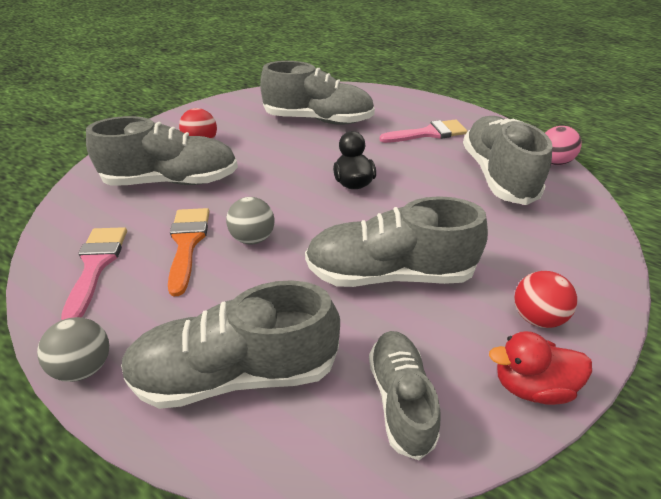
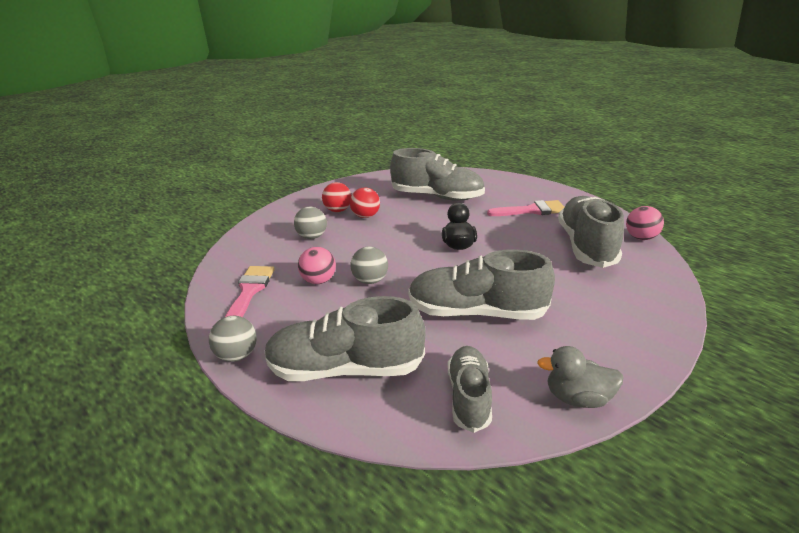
camera: 10 degrees right, 10 degrees down
(172, 181) = (312, 237): grey shoe -> grey ball
(187, 243) = (319, 280): orange brush -> pink ball
(530, 385) = (577, 397): red duck -> grey duck
(536, 317) = (594, 351): red ball -> red ball (366, 216)

